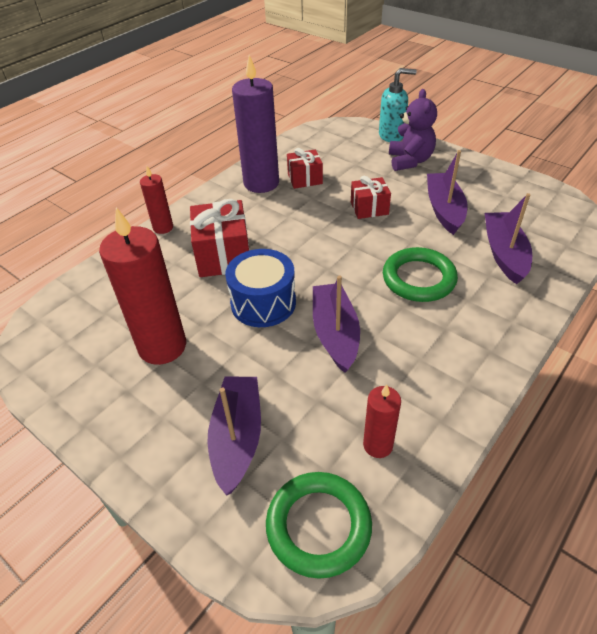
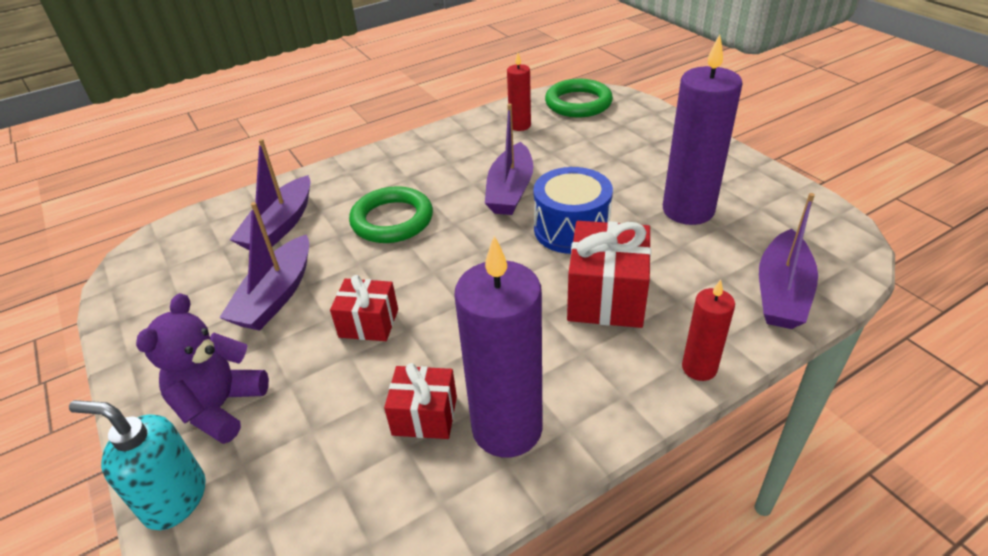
camera: 160 degrees left, 5 degrees down
(162, 346) = (688, 210): red candle -> purple candle
(237, 438) = (622, 143): purple boat -> purple boat (781, 292)

